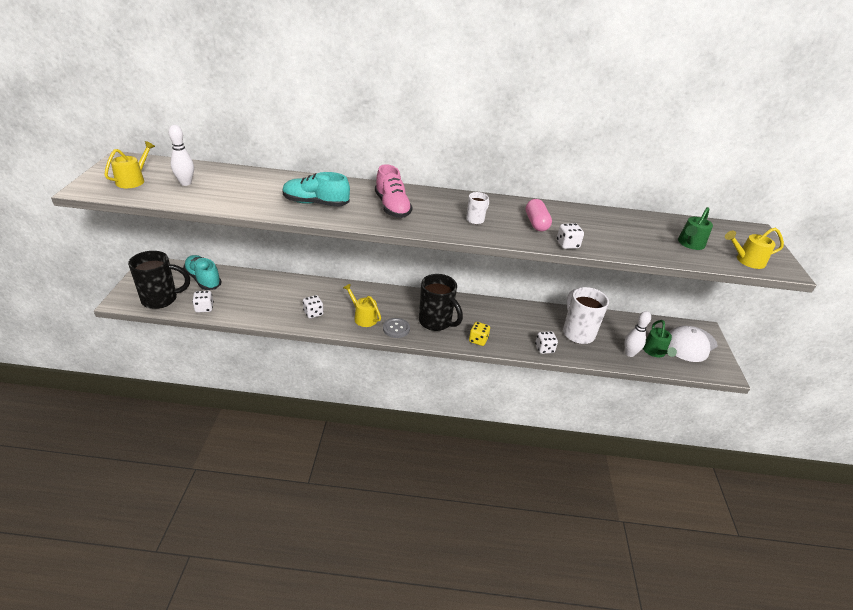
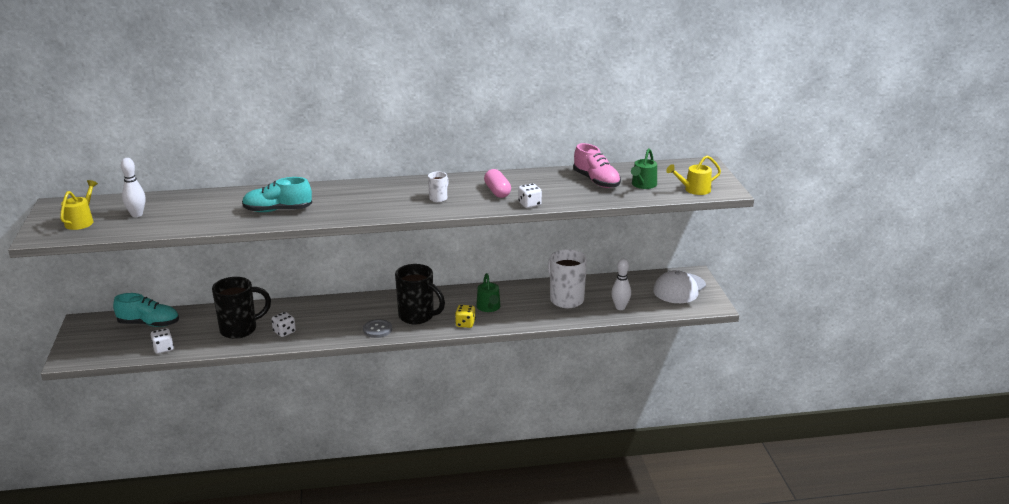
camera: 10 degrees left, 10 degrees down
(161, 299) = (111, 350): black mug -> black mug (240, 329)
(203, 279) = (149, 324): turquoise shoe -> turquoise shoe turned 150 degrees clockwise
(363, 317) = (339, 326): yellow watering can -> none
(392, 207) = (354, 201): pink shoe -> pink shoe (596, 181)
(544, 349) = (534, 319): white dice -> none
(655, 352) = (645, 301): green watering can -> green watering can (489, 308)

